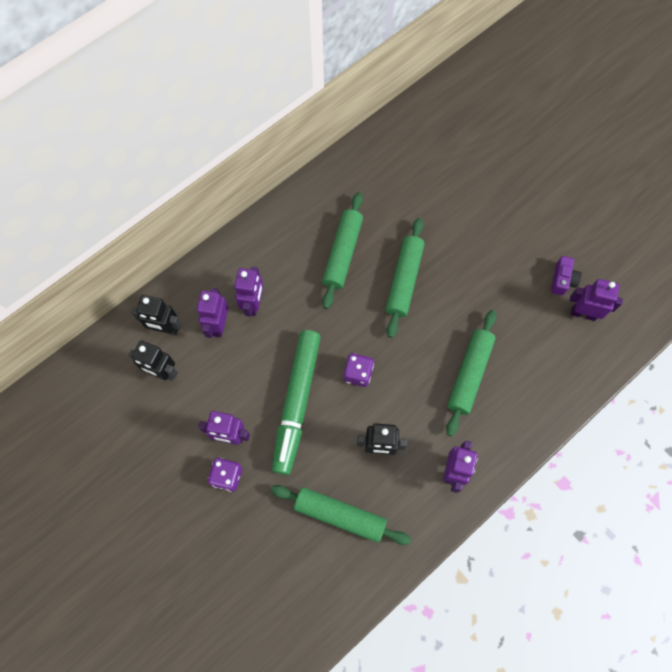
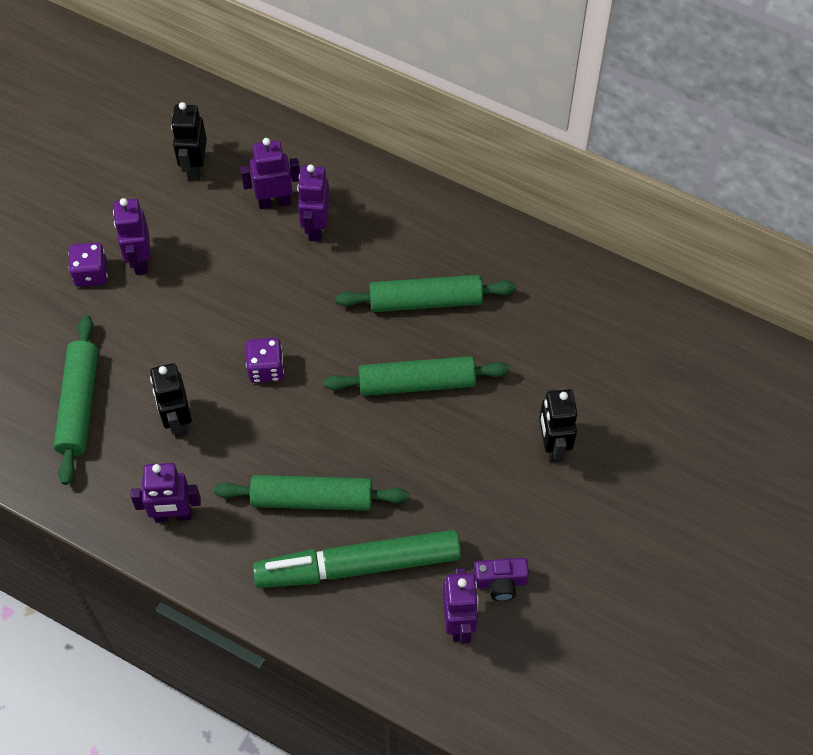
camera: 70 degrees right, 10 degrees down
(165, 329) = (249, 151): black robot -> black robot (552, 446)
(253, 304) = (315, 228): purple robot -> purple robot turned 105 degrees clockwise
(297, 403) = (204, 315): green marker -> green marker (358, 566)

